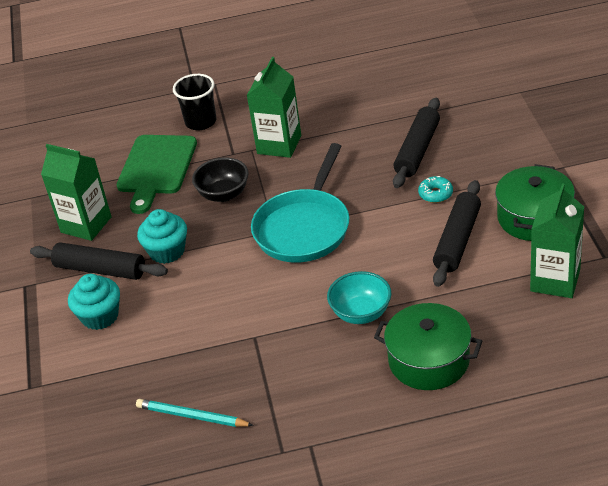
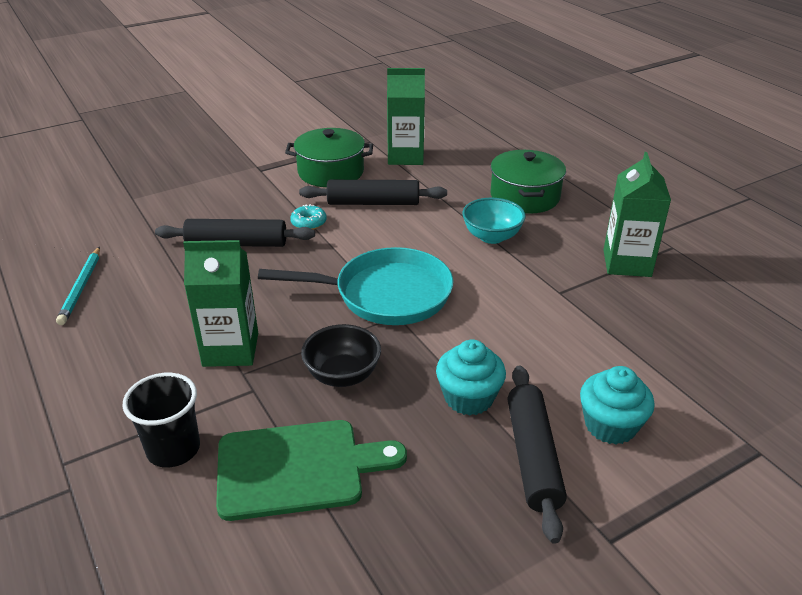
camera: 115 degrees left, 5 degrees down
(86, 225) = (450, 512): green carton -> green carton (627, 263)
(192, 416) = (683, 306): turquoise pencil -> turquoise pencil (81, 287)

